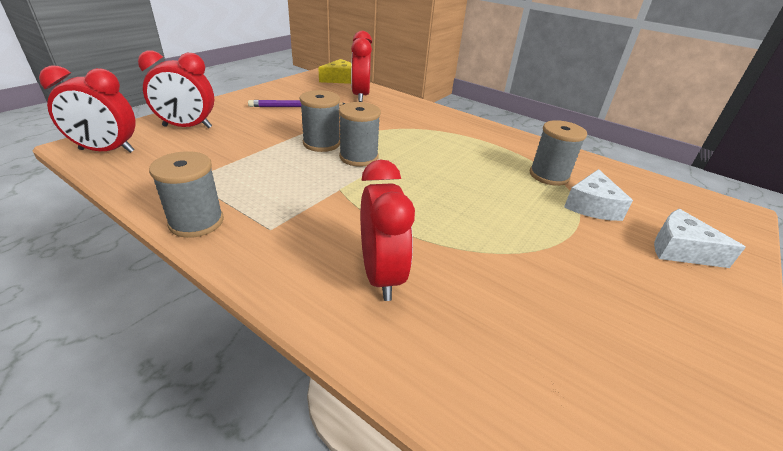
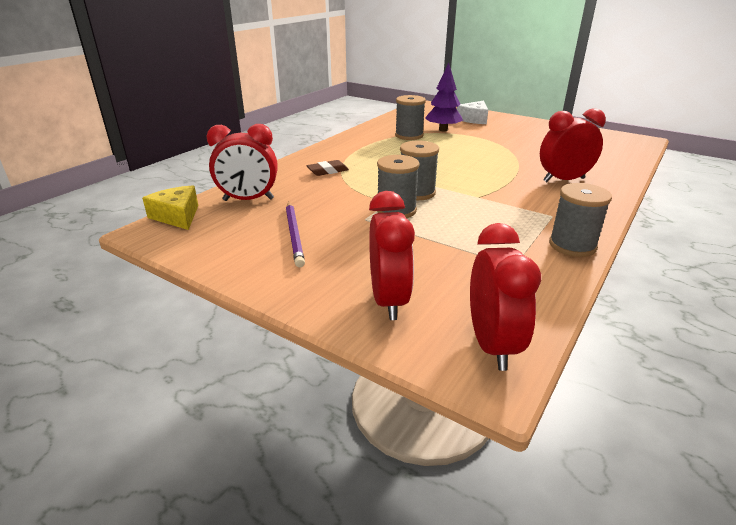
camera: 90 degrees left, 5 degrees down
(418, 123) = (328, 171): none -> brown eraser
(592, 206) = (443, 130): white cheese -> purple tree

